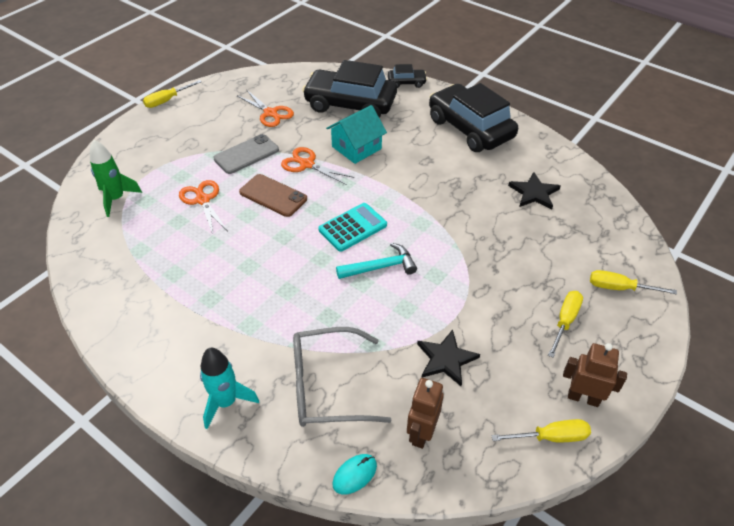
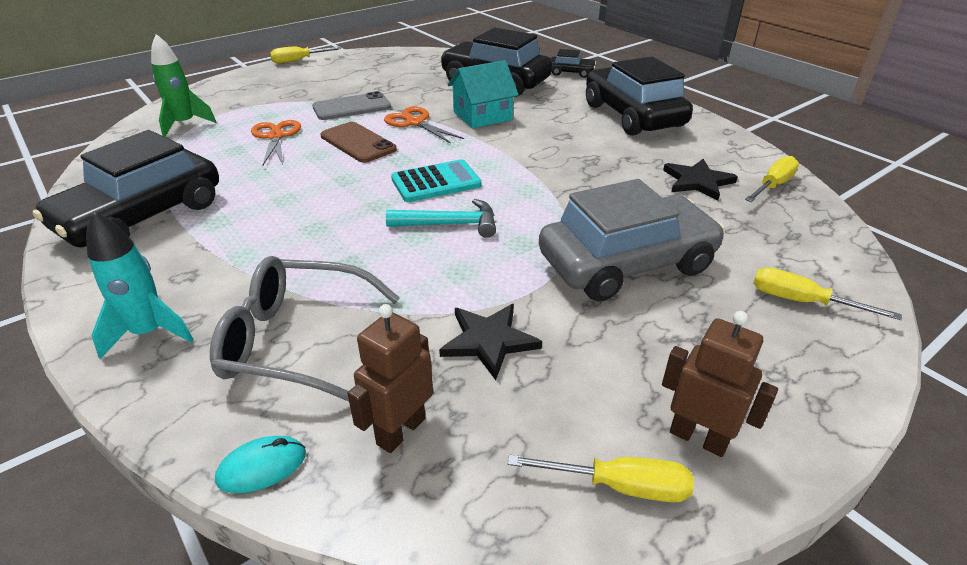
camera: 15 degrees right, 10 degrees down
(150, 304) = (142, 217): none -> black car
(270, 113) = (400, 80): orange scissors -> none
(508, 278) = (626, 263): none -> grey car
(565, 321) = (698, 327): yellow screwdriver -> yellow screwdriver (773, 185)

